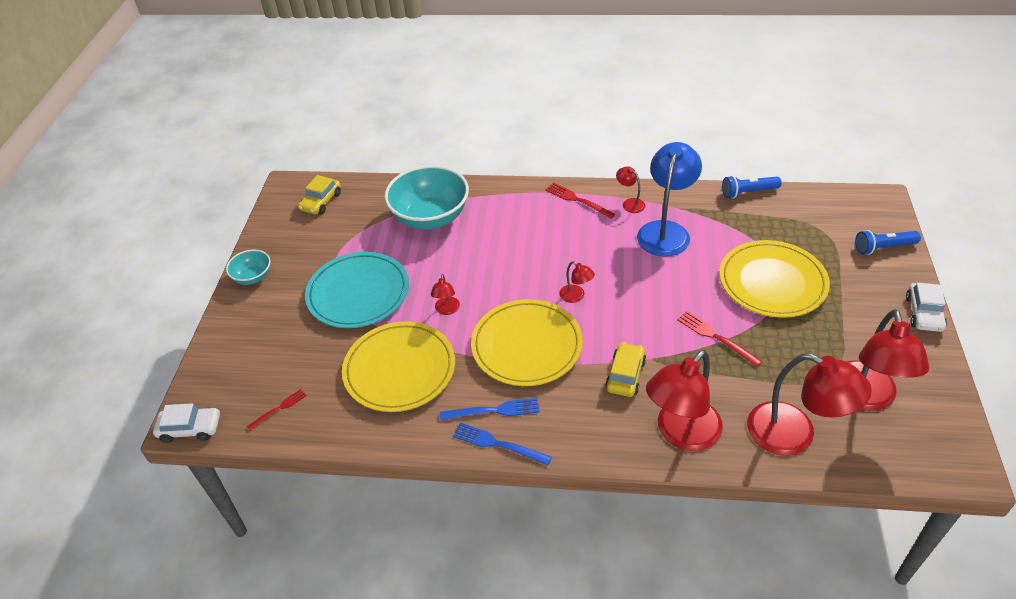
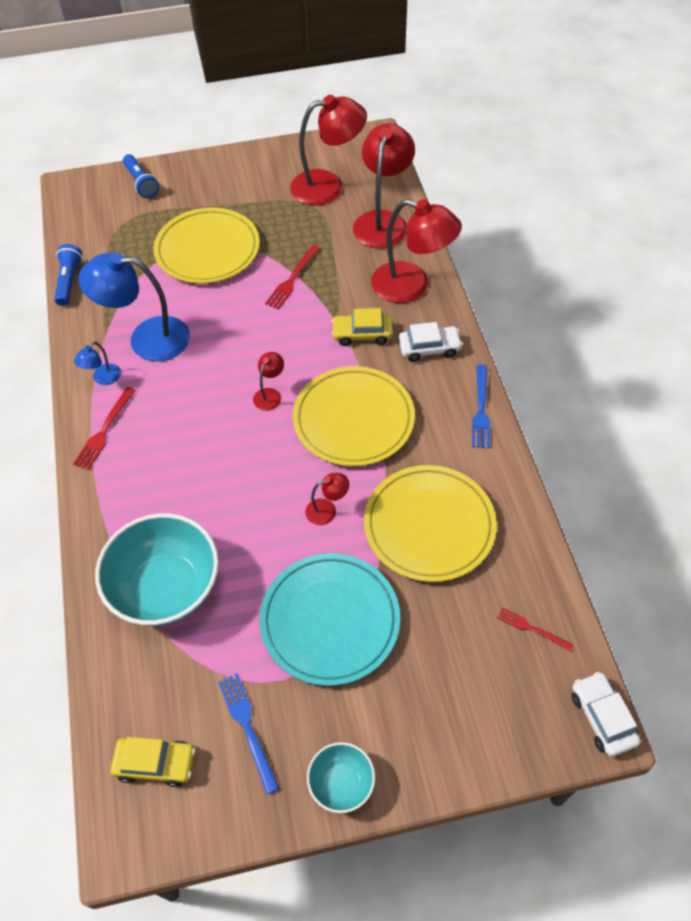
camera: 110 degrees left, 10 degrees up
(494, 410) = (445, 423): blue fork -> blue fork (247, 726)
(630, 203) = (103, 379): red lamp -> blue lamp
(748, 192) = (69, 281): blue flashlight -> blue flashlight turned 150 degrees counterclockwise
(923, 313) = (222, 158): white car -> white car (429, 348)

